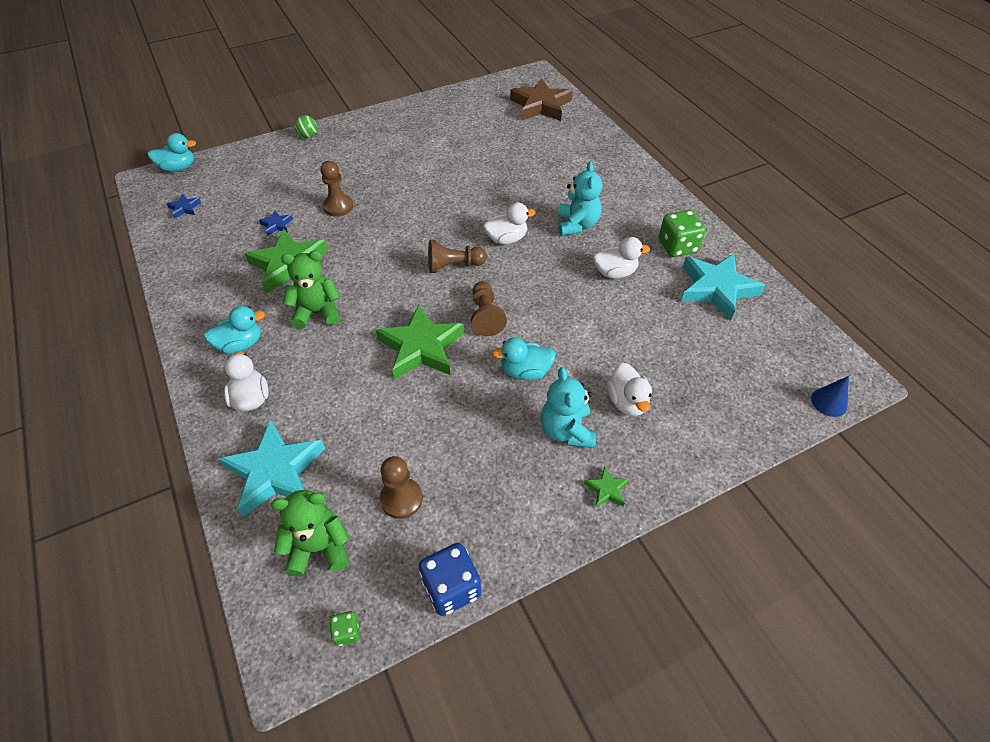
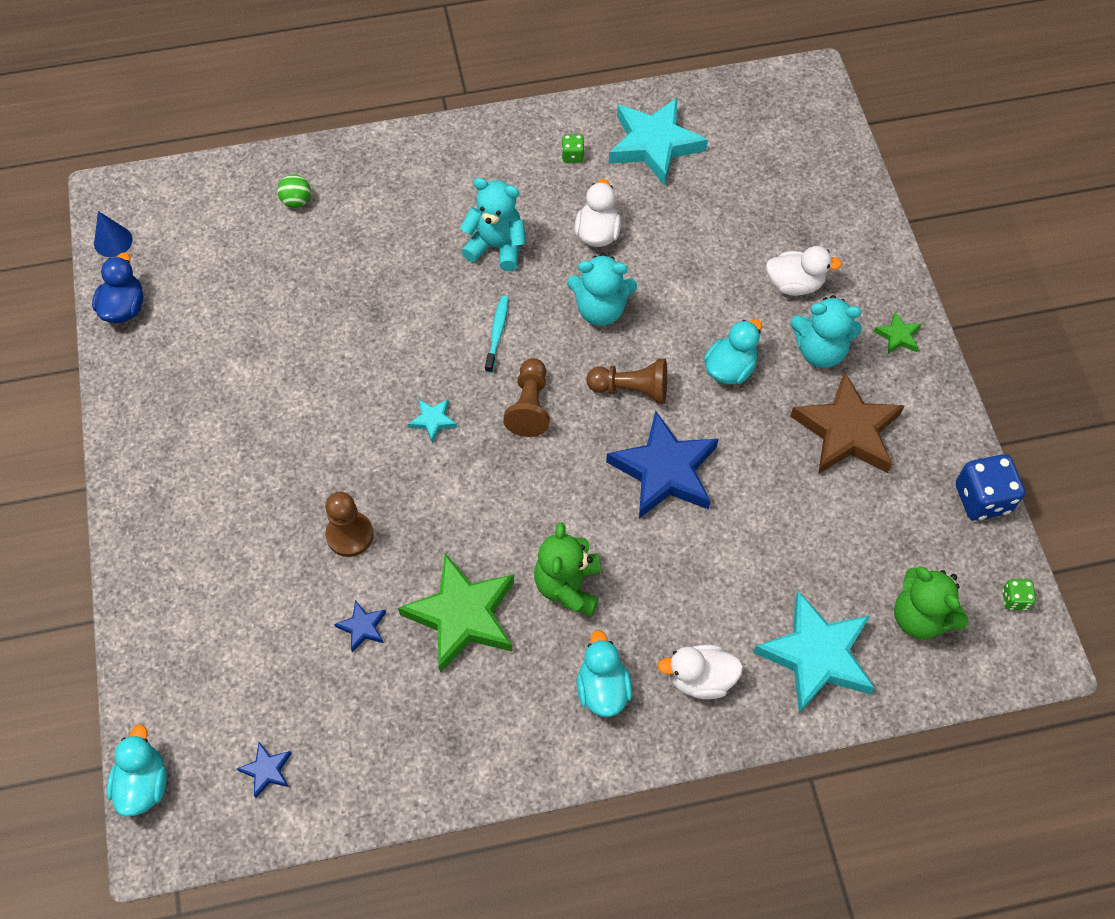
camera: 75 degrees left, 10 degrees up
(308, 136) = (136, 562): green ball -> green ball (297, 201)
(319, 547) = (920, 617): green teddy bear -> green teddy bear turned 45 degrees counterclockwise
(401, 499) = (875, 527): brown pawn -> none
(421, 347) = (664, 470): green star -> blue star
(428, 224) = (433, 420): none -> turquoise star
(465, 95) = (124, 308): none -> blue duck
(506, 239) = (497, 333): white duck -> turquoise toothbrush
(525, 371) = (730, 368): turquoise duck -> turquoise duck turned 150 degrees counterclockwise
(541, 105) = (202, 213): brown star -> brown star (847, 431)
(548, 286) = (600, 309): none -> turquoise teddy bear
(677, 246) = (572, 155): green dice -> green dice, size x0.50
(829, 402) = (833, 114): blue cone -> blue cone (113, 241)

